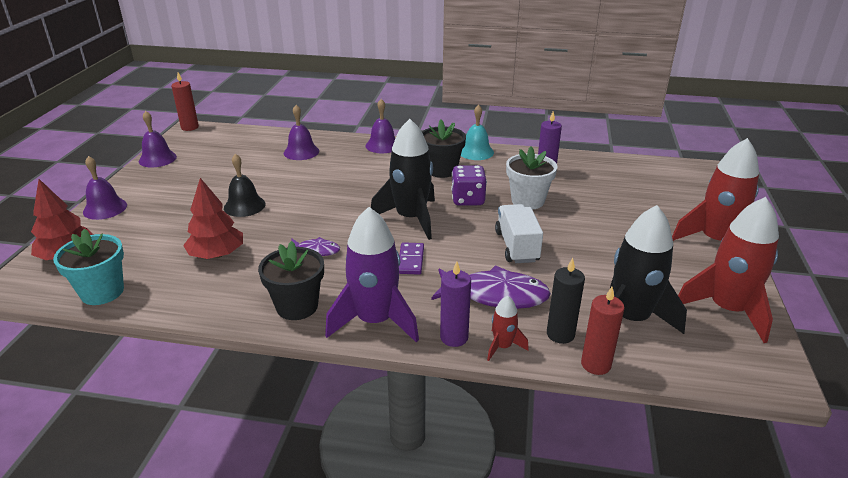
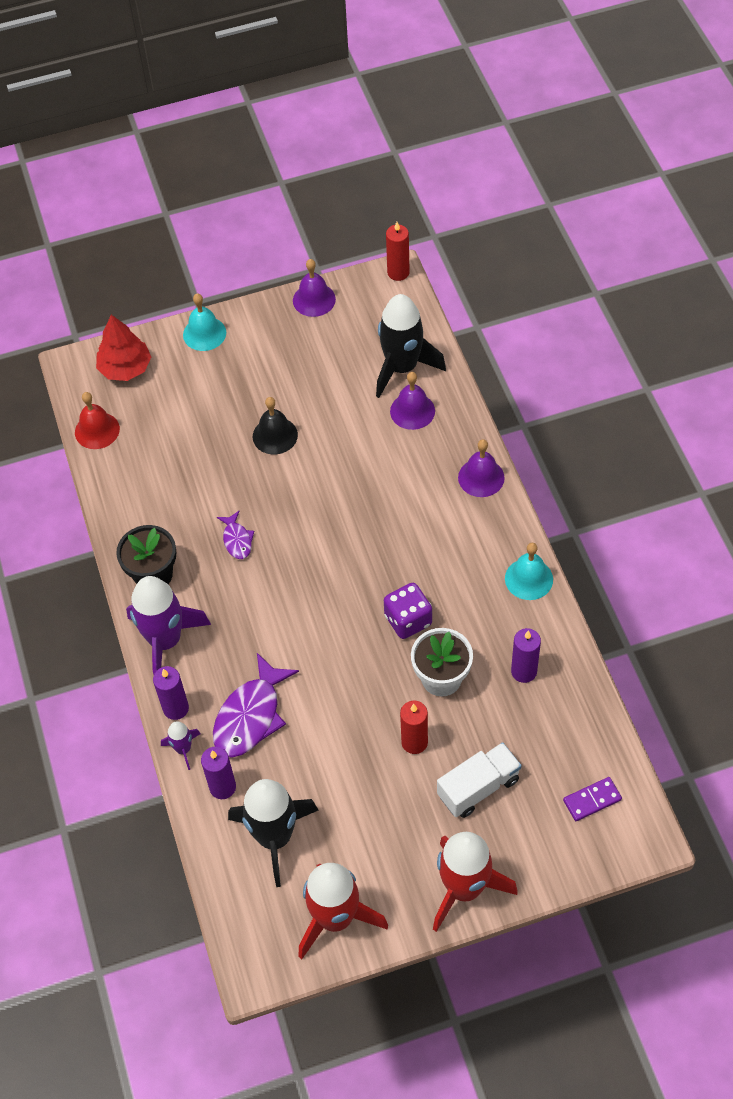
camera: 65 degrees right, 25 degrees up
(102, 292) = (97, 430): turquoise flower pot -> red bell
(105, 208) = (204, 333): purple bell -> turquoise bell
(217, 255) = (187, 470): red tree -> none
(410, 260) = (266, 623): purple domino -> purple domino (592, 800)
(411, 218) = (338, 587): black rocket -> black rocket (402, 367)
(442, 170) = (458, 565): black flower pot -> none
(496, 295) = (250, 716): purple fish -> purple fish turned 45 degrees clockwise
(502, 346) = (183, 749): red rocket -> purple rocket
(516, 246) = (342, 702): white truck -> white truck (478, 787)
(560, 334) = (222, 787): black candle -> purple candle
(595, 364) = (197, 826): red candle -> red candle (414, 742)

